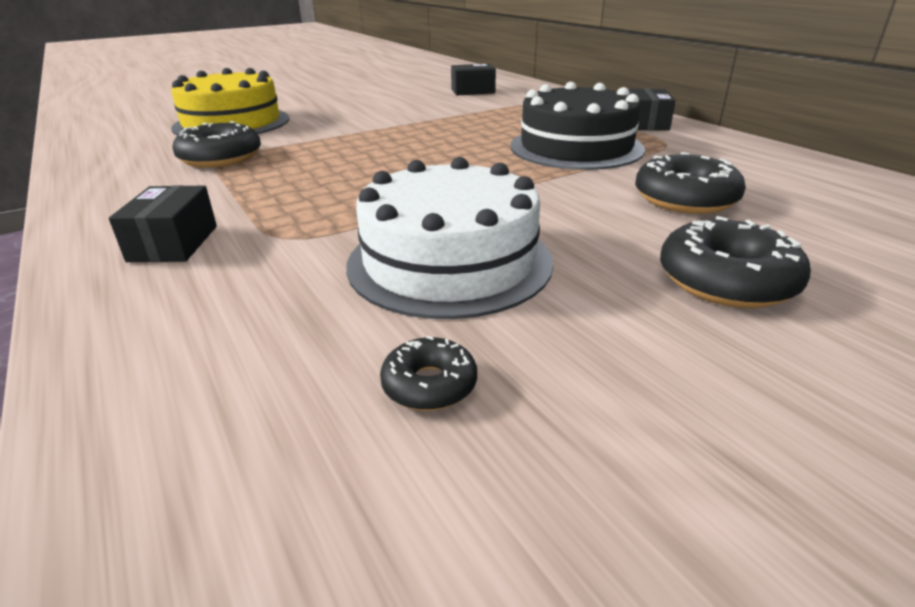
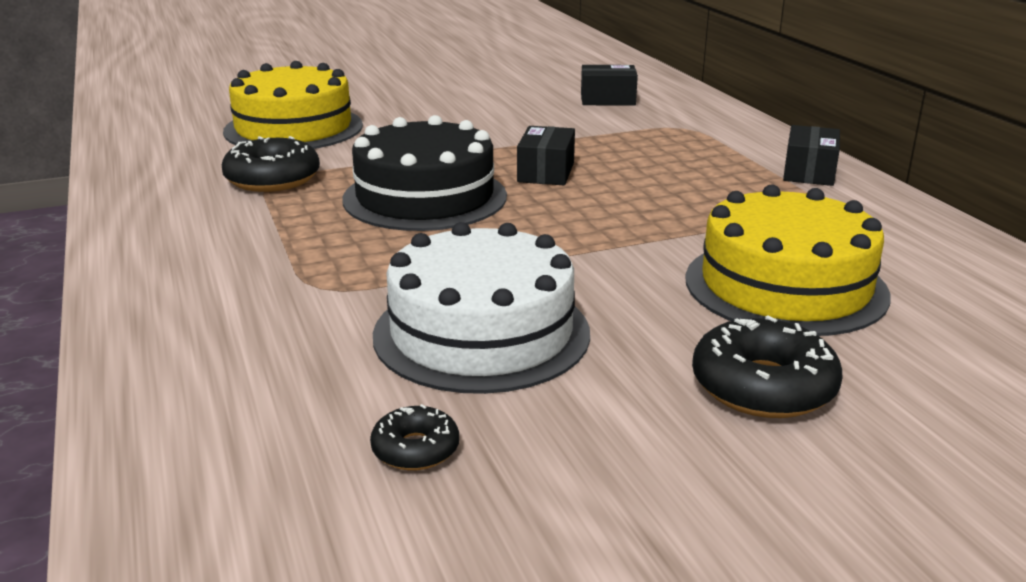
camera: 10 degrees right, 5 degrees down
(173, 243) = (210, 283): black box -> black box (546, 172)
(576, 147) = (696, 201): black cake -> black cake (425, 197)
(685, 199) = (785, 286): black donut -> yellow cake

